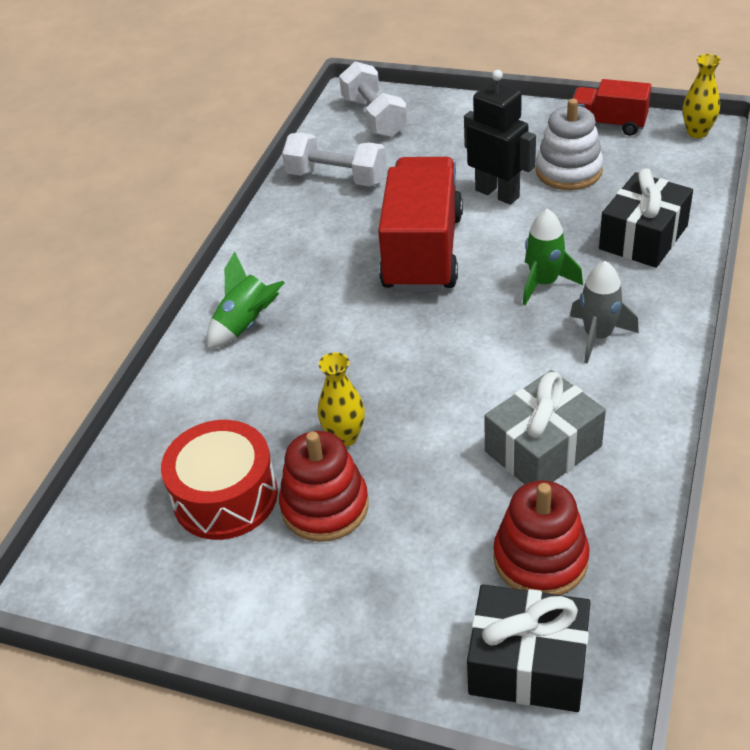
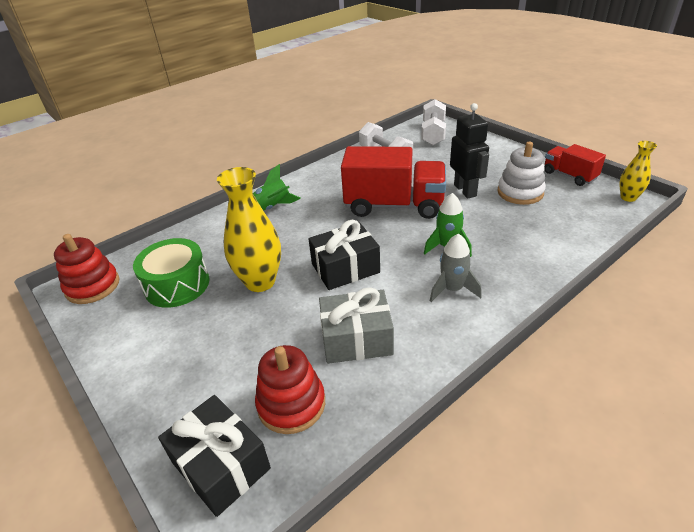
camera: 30 degrees right, 5 degrees down
(225, 496) = (177, 285): red drum -> green drum
(325, 506) = (214, 313): red stacking toy -> red stacking toy (93, 286)
(345, 437) = (260, 282): yellow vase -> yellow vase, size x1.81
(423, 252) = (394, 205): red truck -> red truck turned 60 degrees clockwise
(643, 237) = (535, 244): black gift -> black gift (345, 268)

